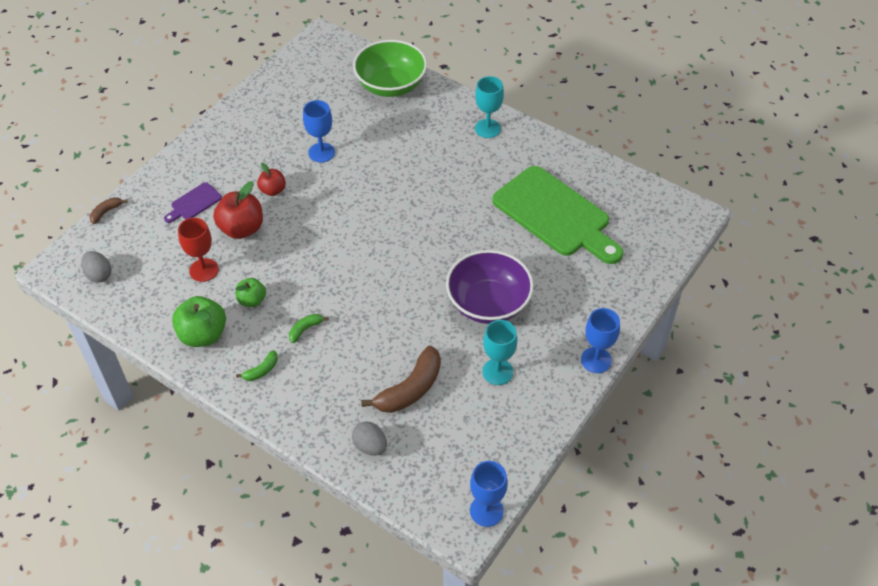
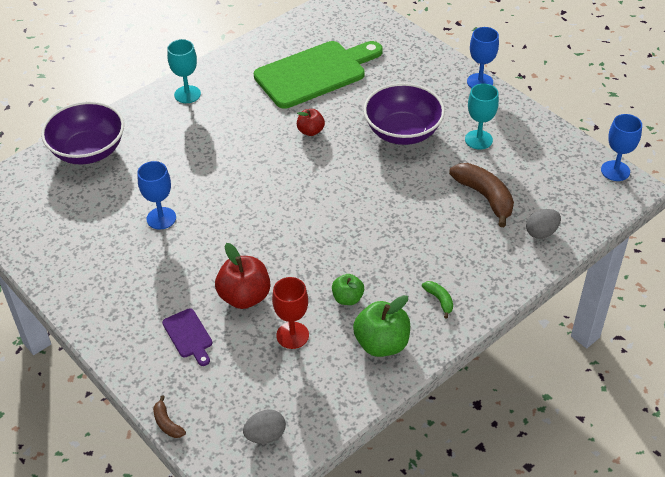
camera: 75 degrees left, 5 degrees down
(273, 190) = (199, 264): red apple -> red apple (310, 131)
(305, 329) = (397, 261): green banana -> none
(391, 85) = (88, 151): green bowl -> purple bowl

